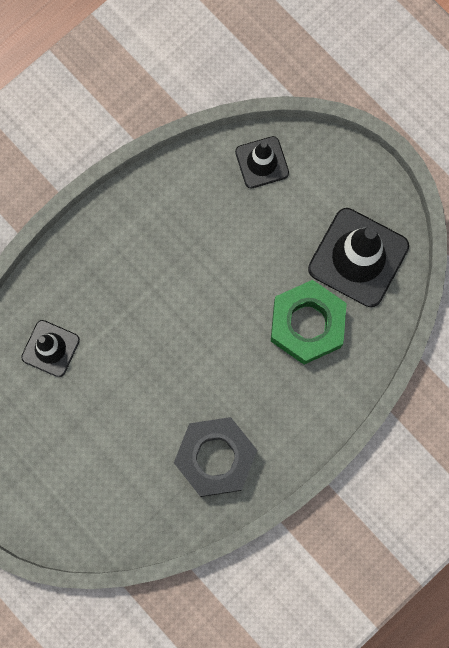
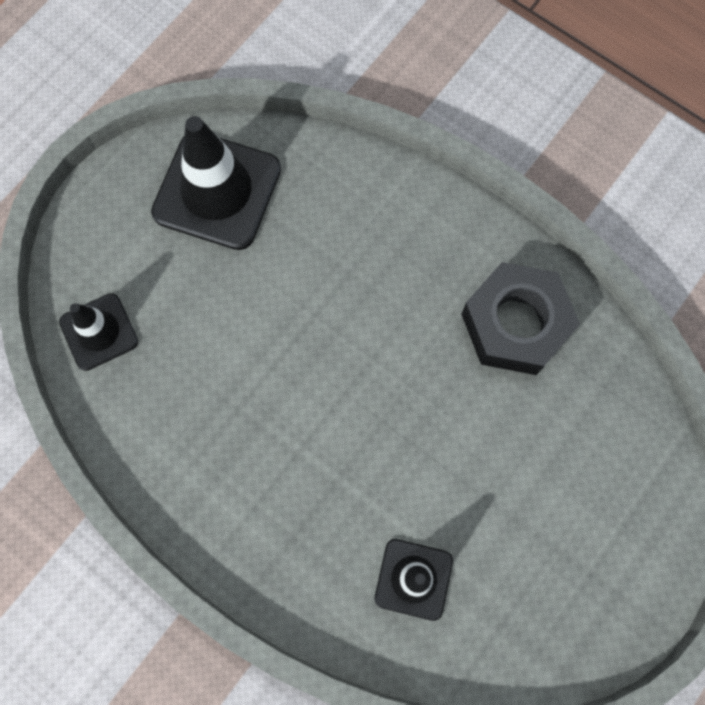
camera: 100 degrees left, 5 degrees down
(307, 324) = (316, 239): green nut -> none

